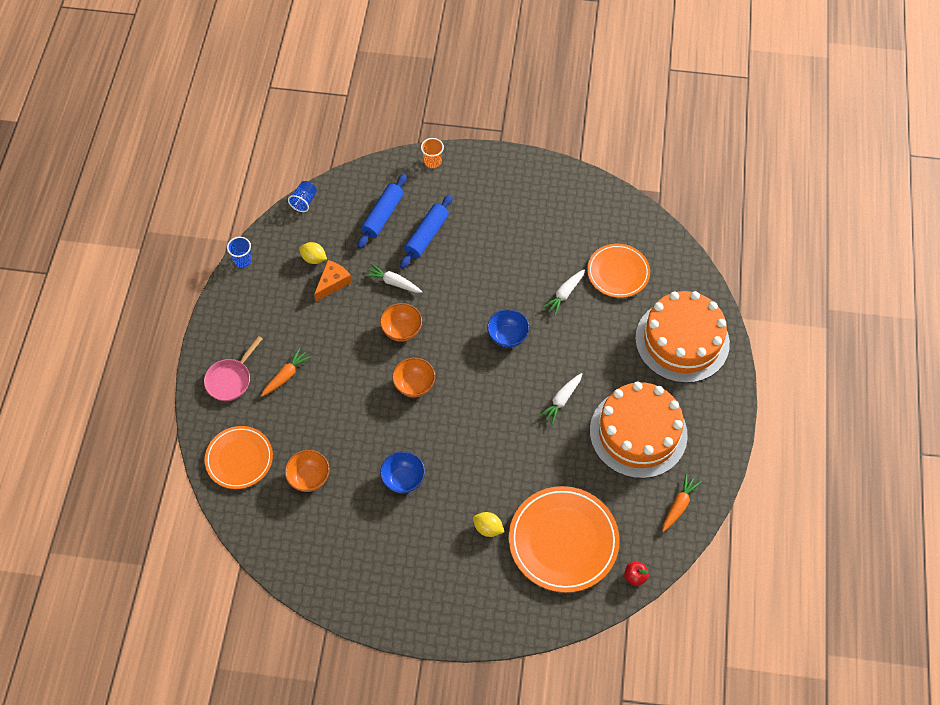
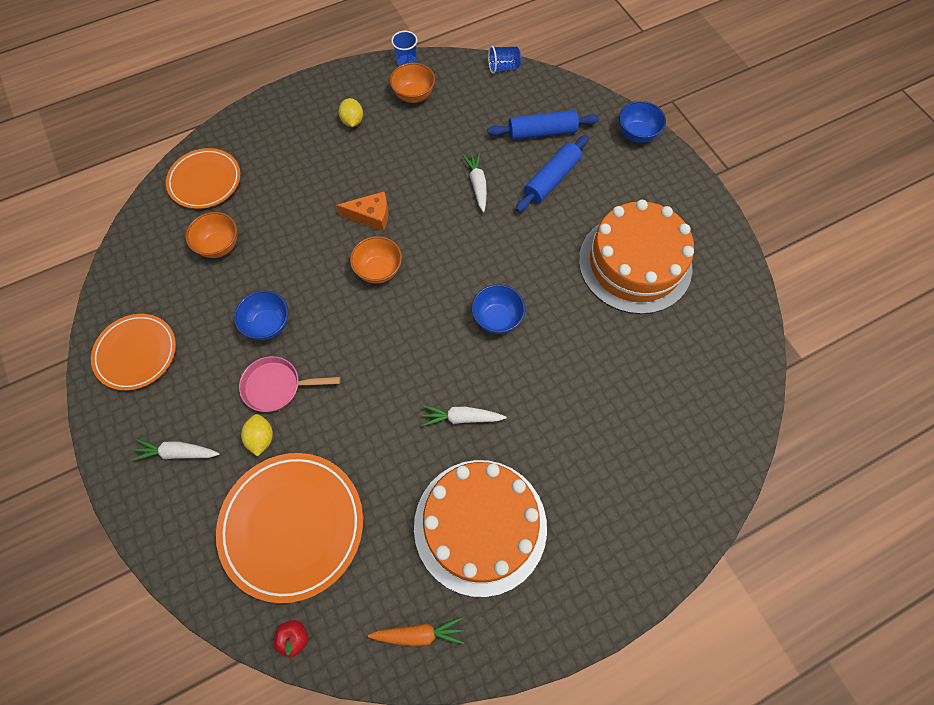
camera: 55 degrees right, 5 degrees up
(230, 379) = (280, 126): pink pan -> pink pan (276, 386)
(286, 376) = (314, 163): orange carrot -> none
(314, 258) = (451, 110): yellow lemon -> yellow lemon (352, 121)
(333, 283) = (437, 139): orange cheese -> orange cheese (371, 216)
(402, 330) = (431, 223): orange bowl -> orange bowl (414, 95)
(427, 235) = (551, 179): blue rolling pin -> blue rolling pin turned 45 degrees counterclockwise
(432, 161) = (637, 134): orange cup -> blue bowl
(564, 294) = (591, 341): white carrot -> white carrot (177, 453)
(618, 272) = (663, 378): orange plate -> orange plate (136, 353)
(682, 341) = (635, 502): orange cake -> orange cake (635, 263)

